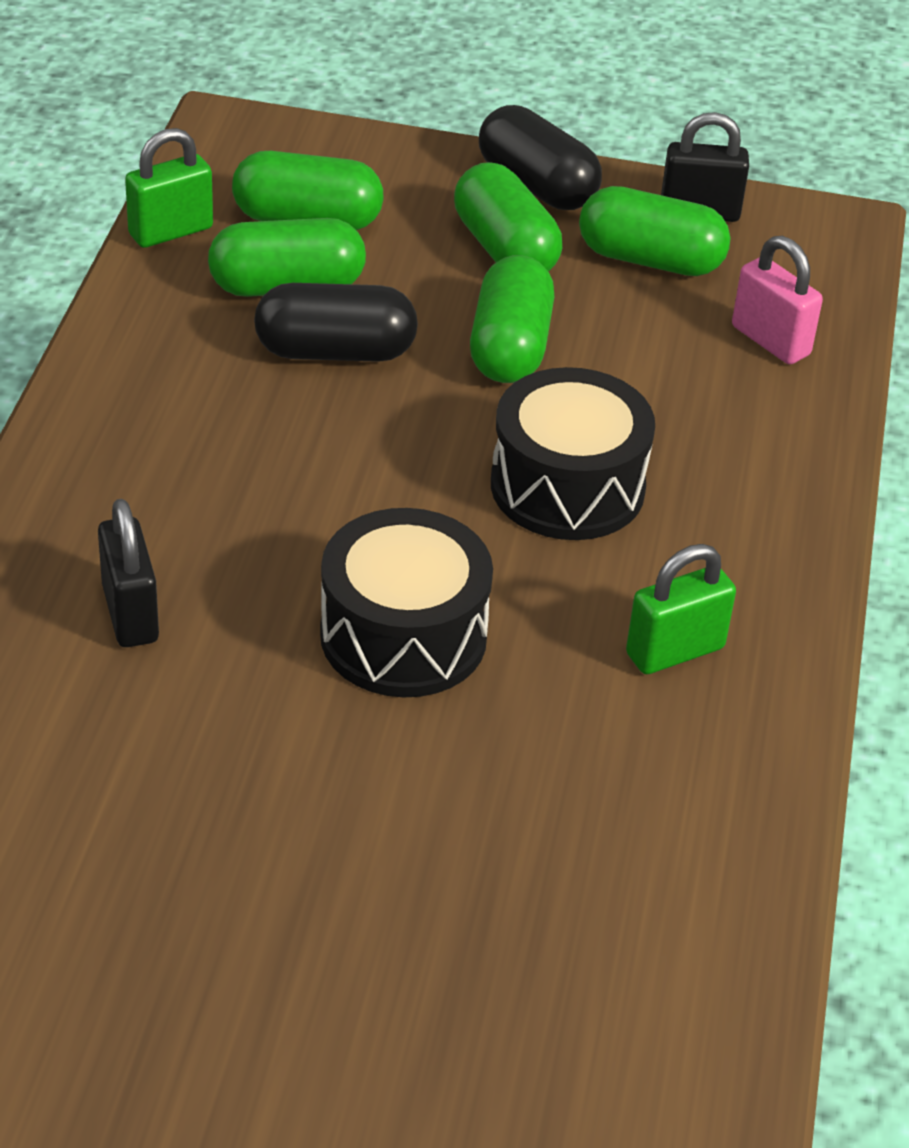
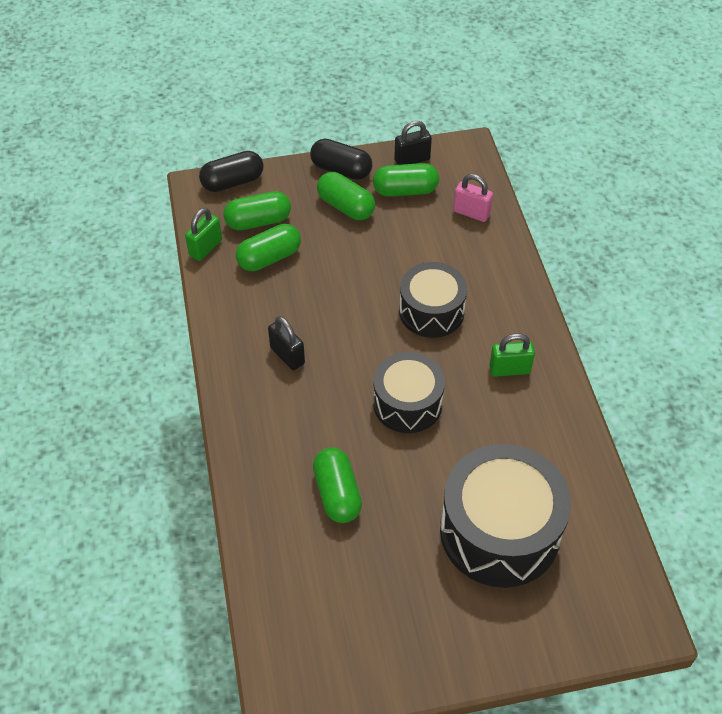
camera: 20 degrees left, 10 degrees up
(130, 614) = (299, 436): black padlock -> black padlock (287, 355)
(335, 352) = (307, 282): black capsule -> black capsule (233, 182)
(450, 956) = (499, 531): none -> black drum
(509, 347) = (374, 254): green capsule -> green capsule (337, 494)
(675, 651) = (509, 369): green padlock -> green padlock turned 45 degrees clockwise

